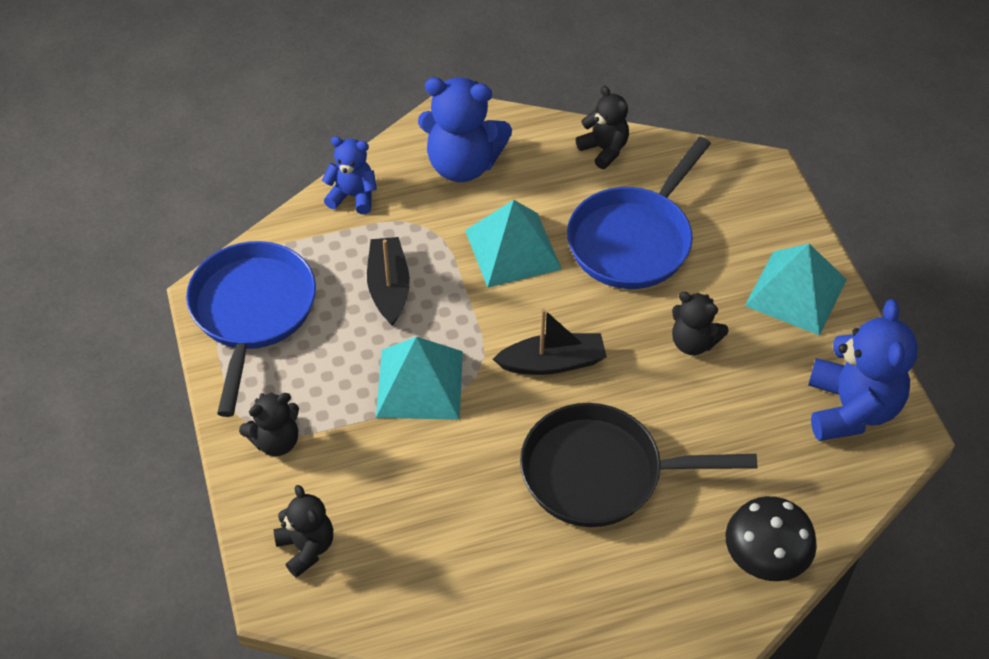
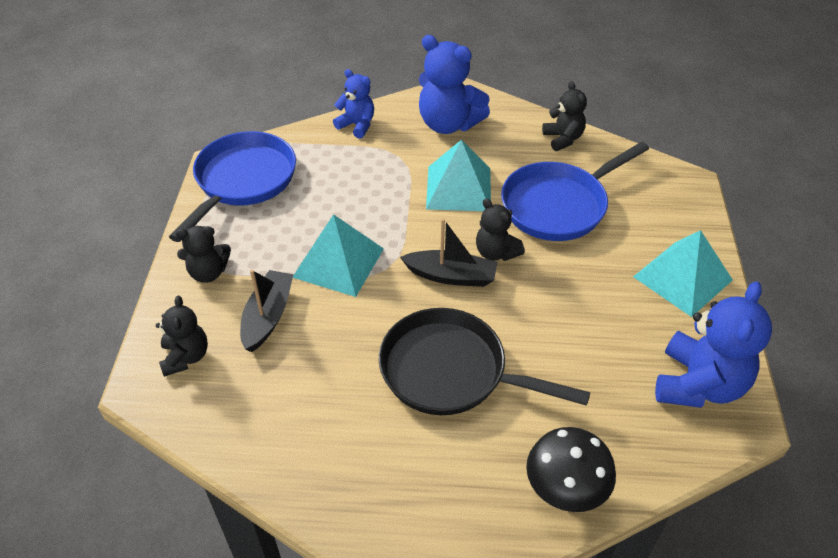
camera: 20 degrees right, 5 degrees down
(389, 287) = (351, 190): black boat -> black boat (268, 316)
(693, 342) = (576, 292): black teddy bear -> black teddy bear (496, 252)

